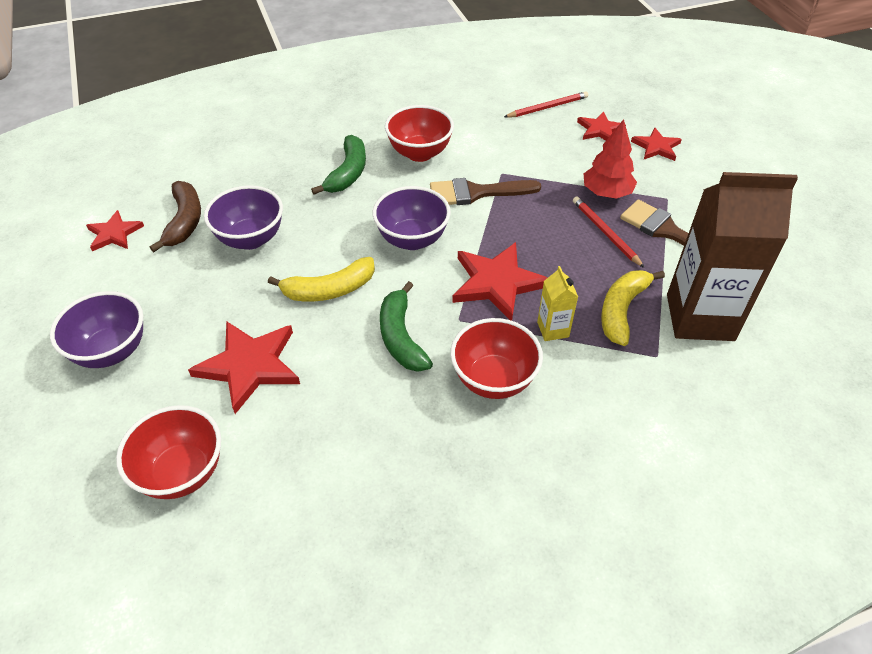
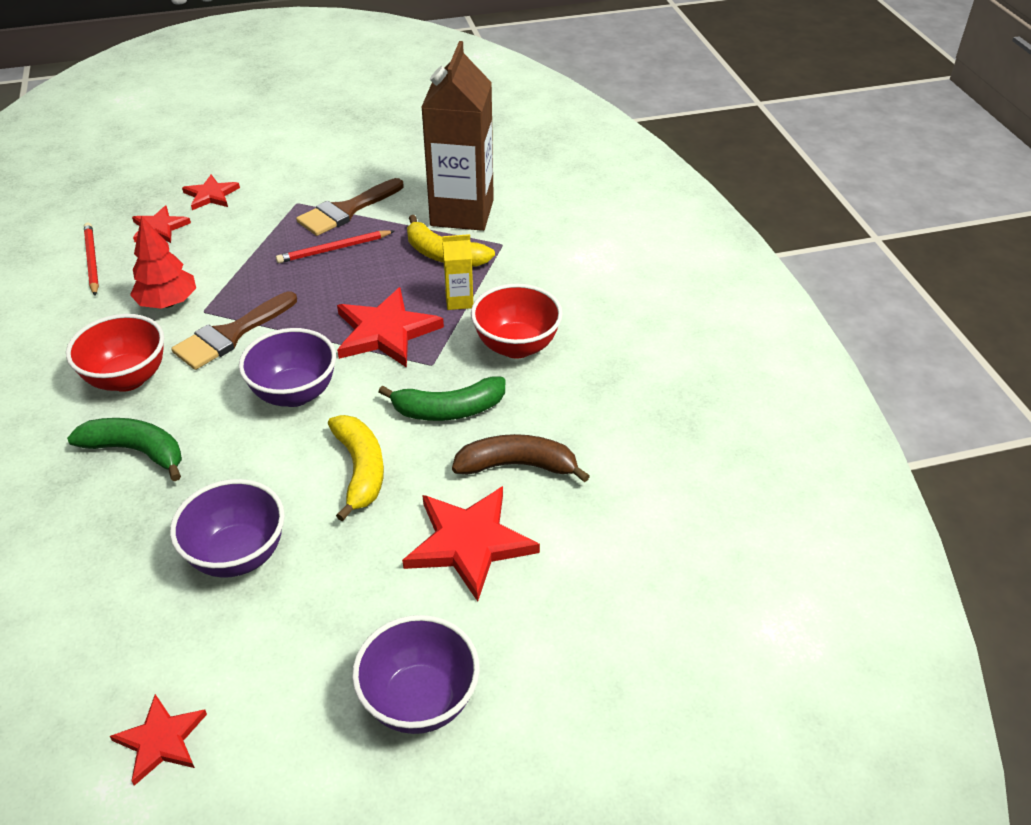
camera: 85 degrees left, 5 degrees down
(182, 472) = (615, 596): red bowl -> none
(184, 221) = (168, 642): brown banana -> brown banana (517, 465)
(476, 193) = (231, 335): brown brush -> brown brush turned 45 degrees clockwise
(606, 193) = (272, 239): red tree -> red tree (168, 303)

